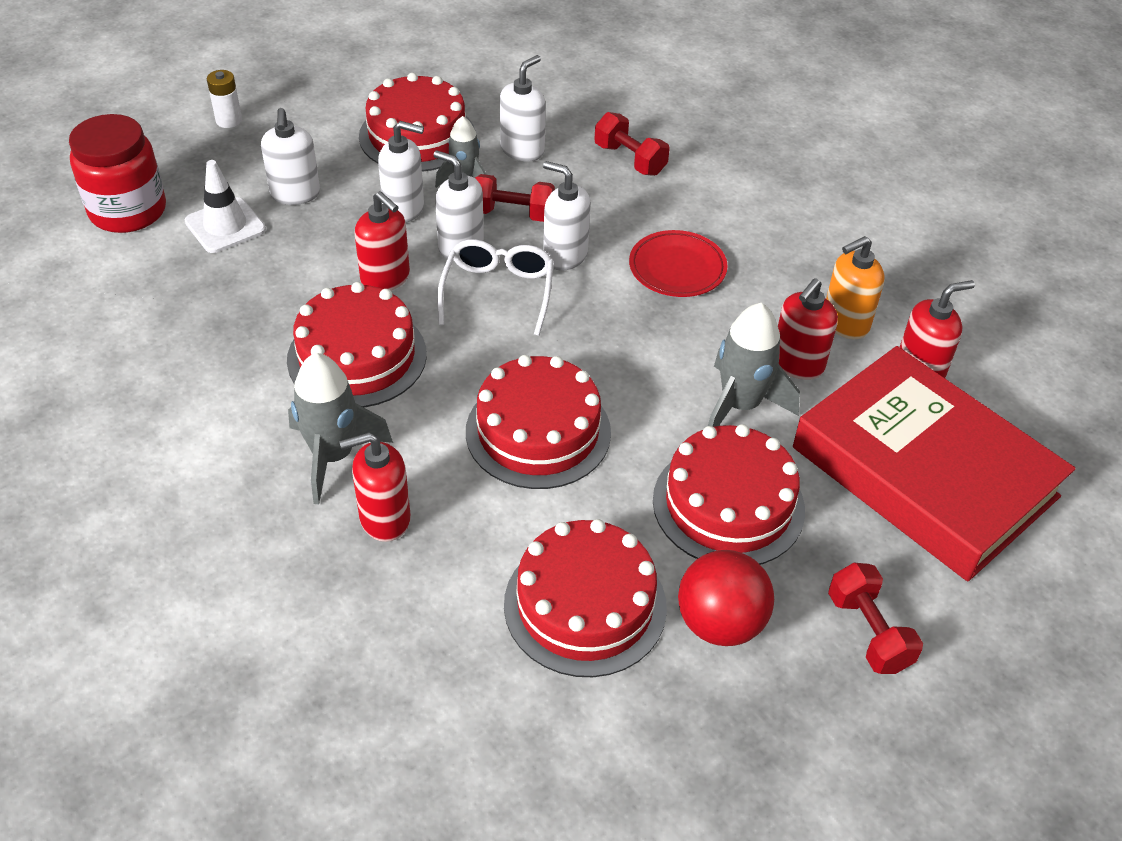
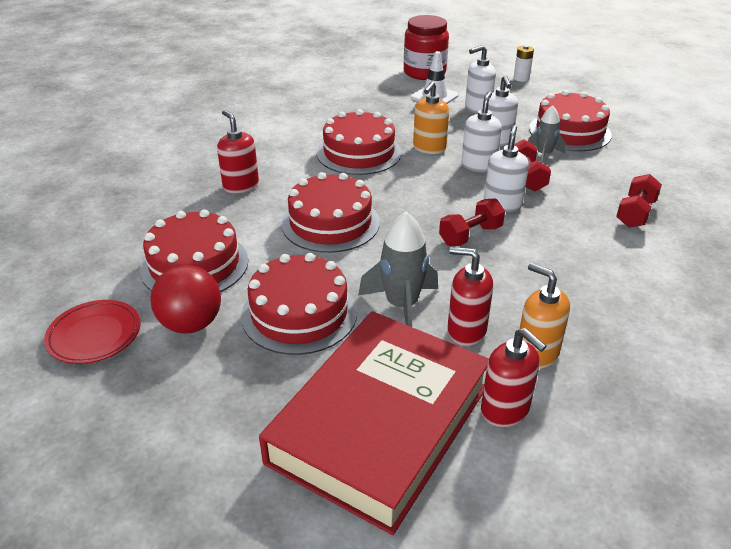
camera: 75 degrees right, 10 degrees down
(333, 456) = (280, 162): grey rocket -> none
(386, 278) = (429, 148): red soap dispenser -> orange soap dispenser
(498, 293) = (445, 186): white glasses -> none
(522, 150) = (597, 169): white soap dispenser -> none
(677, 268) = (530, 254): red plate -> red plate (94, 335)
(868, 632) = (197, 403): red dumbbell -> red dumbbell (470, 235)

